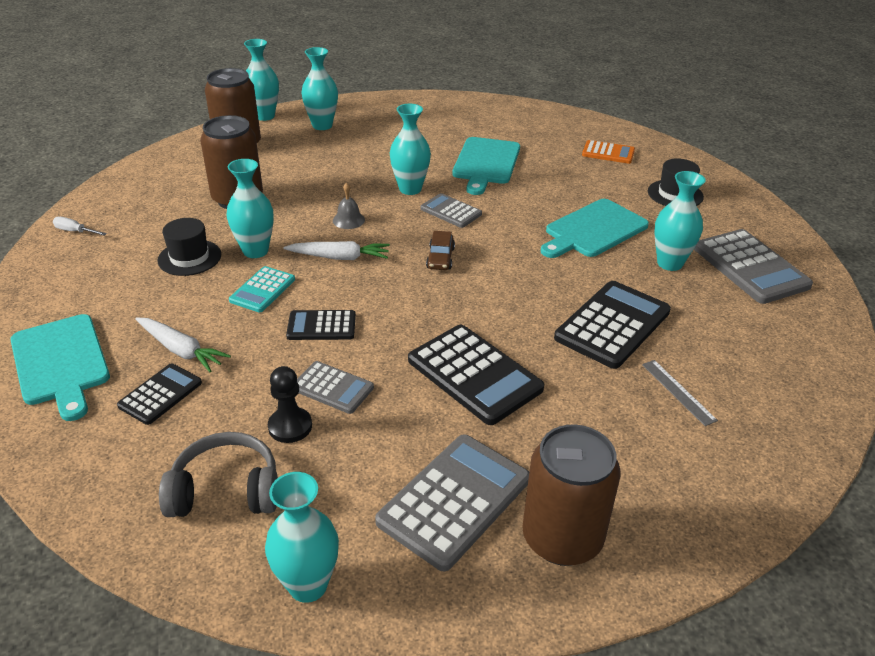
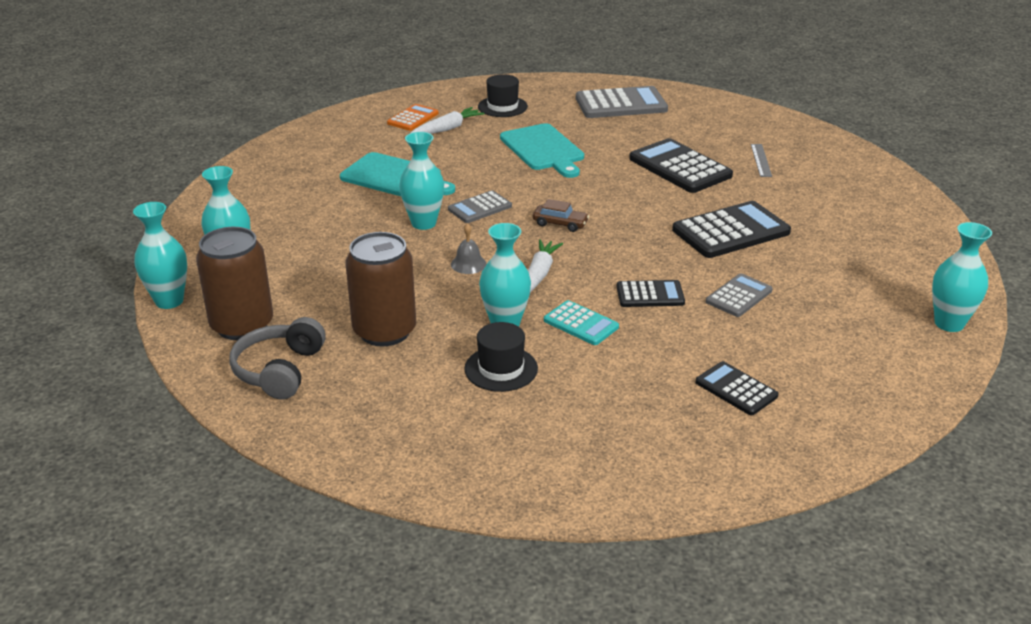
camera: 75 degrees left, 5 degrees down
(60, 363) = (676, 456): turquoise cutting board -> none
(75, 231) = (399, 460): white screwdriver -> none
(180, 350) = (670, 376): white carrot -> white carrot (446, 129)
(226, 490) = (859, 355): grey headphones -> grey headphones (279, 370)
(290, 426) = (785, 320): black pawn -> none
(321, 326) = (650, 295): black calculator -> black calculator turned 105 degrees counterclockwise
(454, 500) = (866, 258): grey calculator -> none
(562, 538) = (898, 225): brown can -> none
(669, 263) = (605, 130): turquoise vase -> none
(678, 392) = (760, 160): grey ruler -> grey ruler turned 75 degrees counterclockwise

